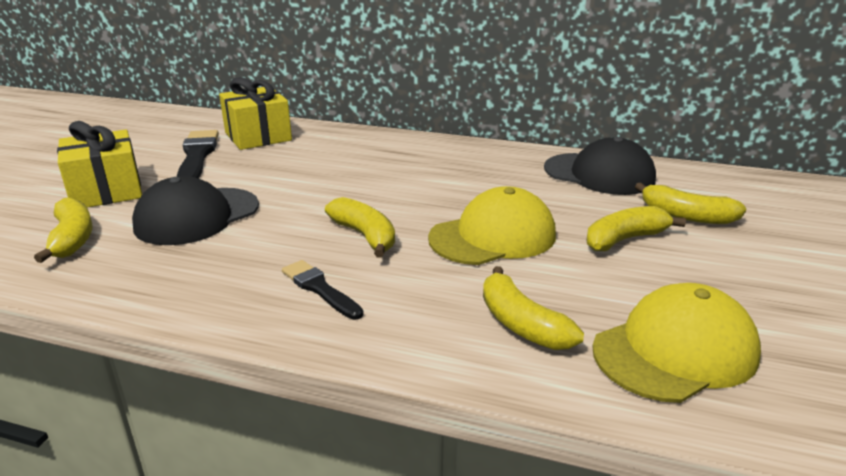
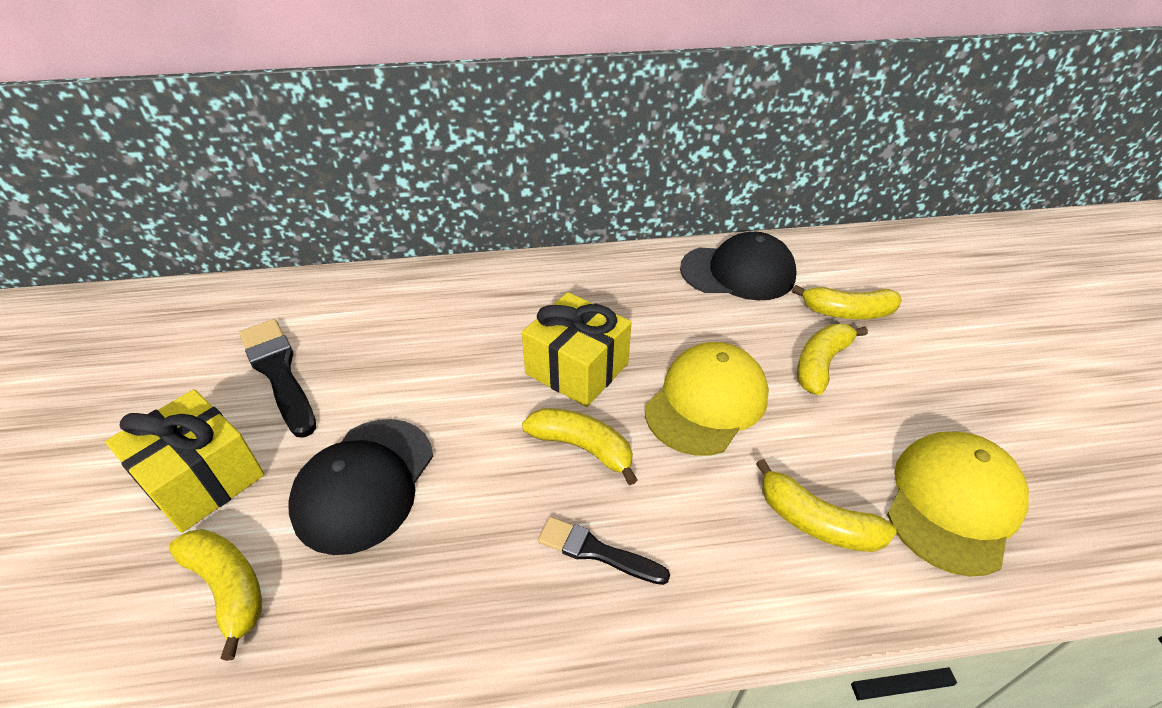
camera: 25 degrees left, 15 degrees up
(258, 136) = (331, 312): yellow gift -> yellow gift (577, 368)

